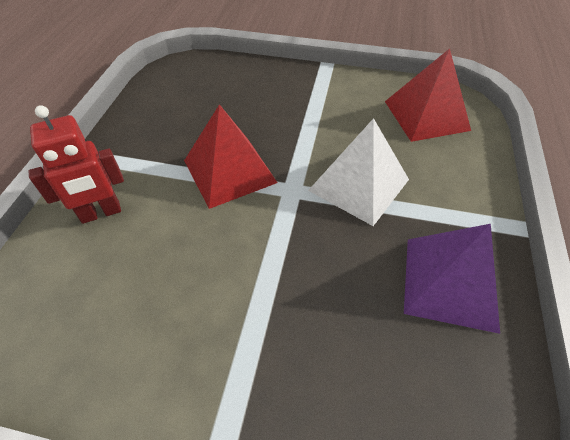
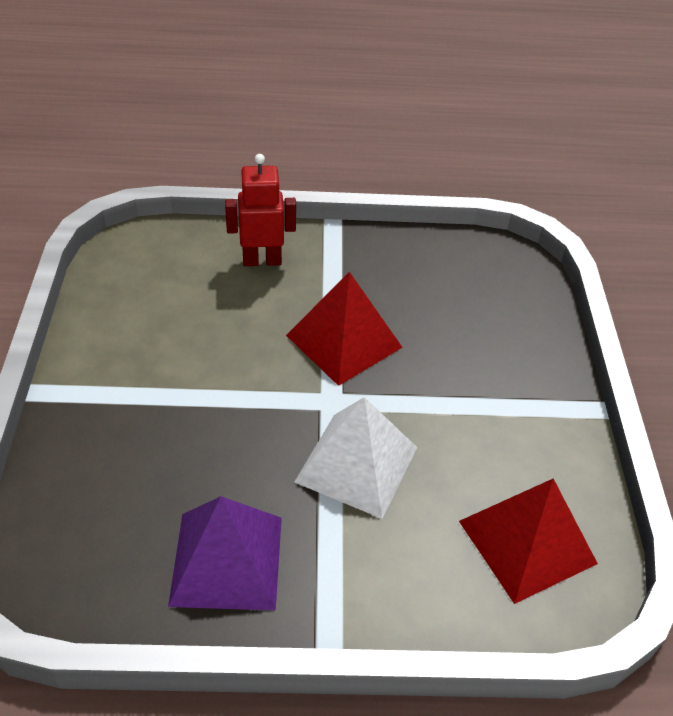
camera: 75 degrees right, 5 degrees down
(101, 213) = (262, 260): red robot -> red robot turned 120 degrees clockwise

